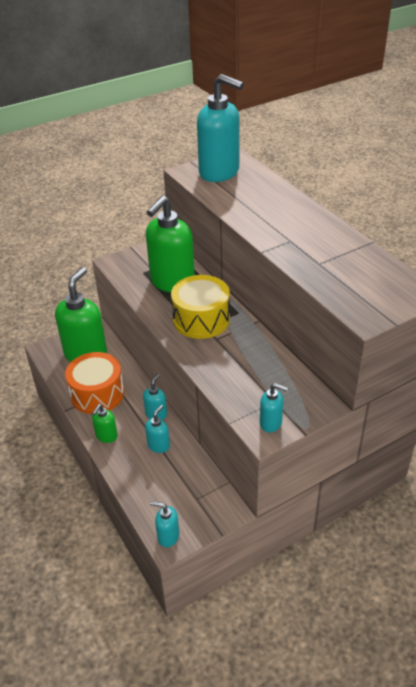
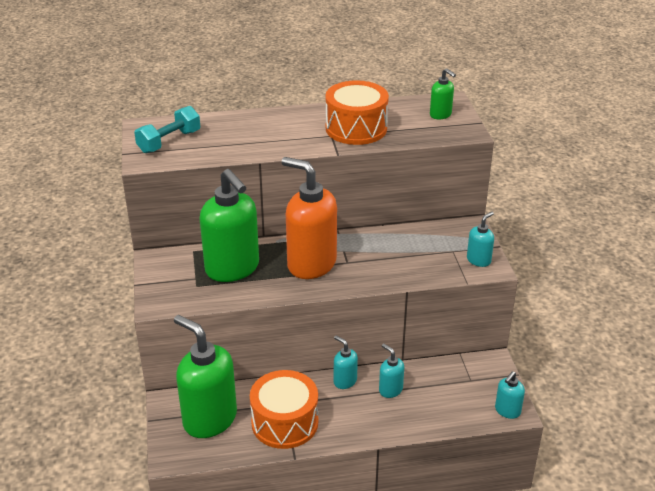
camera: 70 degrees left, 5 degrees down
(106, 436) = (356, 428): green soap dispenser -> green soap dispenser (440, 115)
(201, 319) = (311, 264): yellow drum -> orange soap dispenser
(219, 172) = (169, 141): turquoise soap dispenser -> turquoise dumbbell
(313, 250) = (356, 128): none -> orange drum

